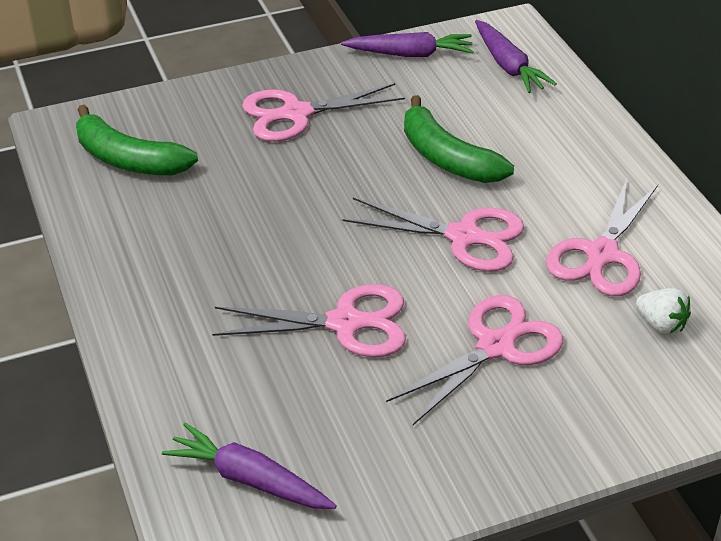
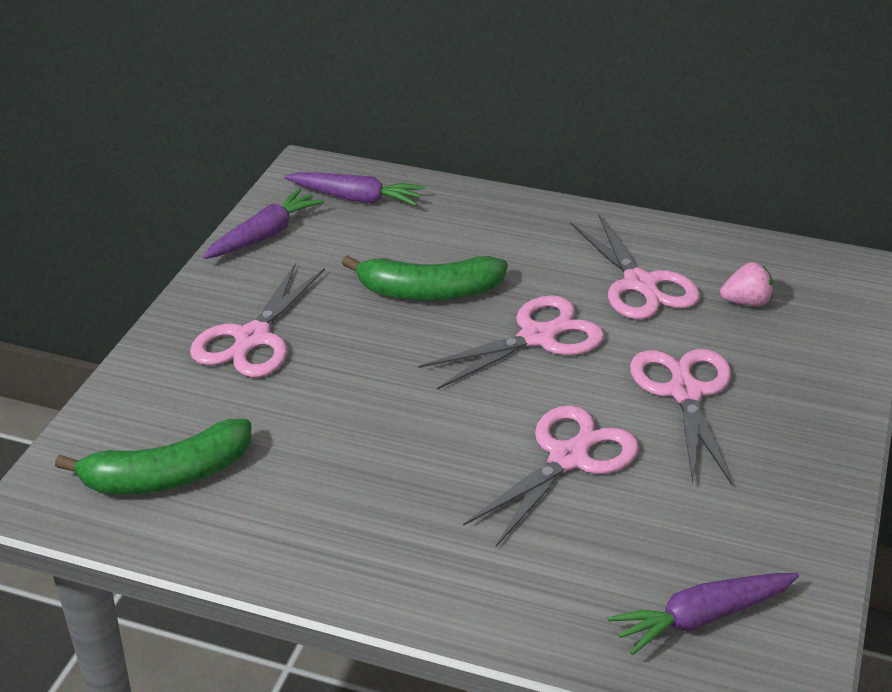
camera: 50 degrees left, 5 degrees down
(661, 324) = (746, 302): white strawberry -> pink strawberry

